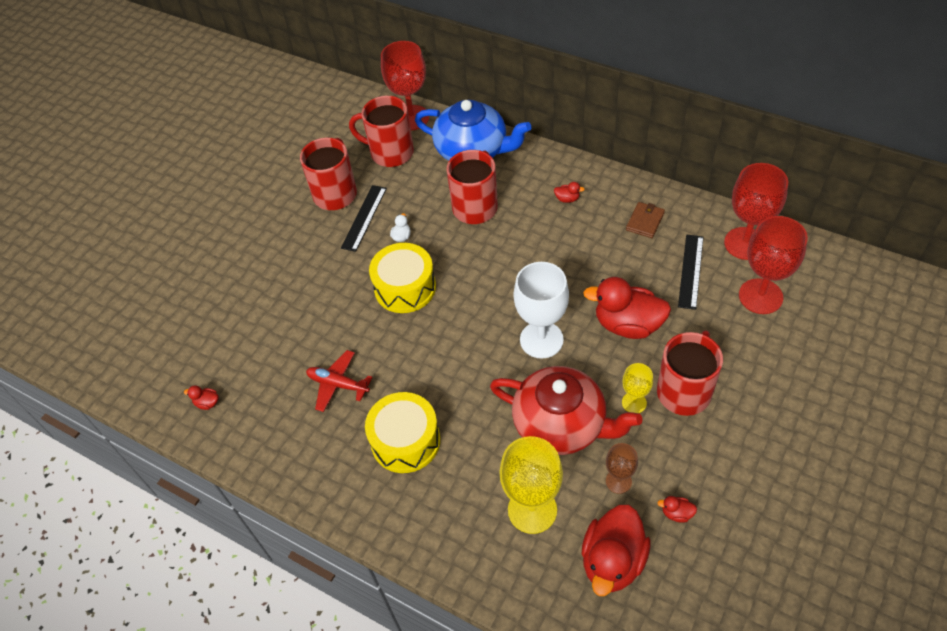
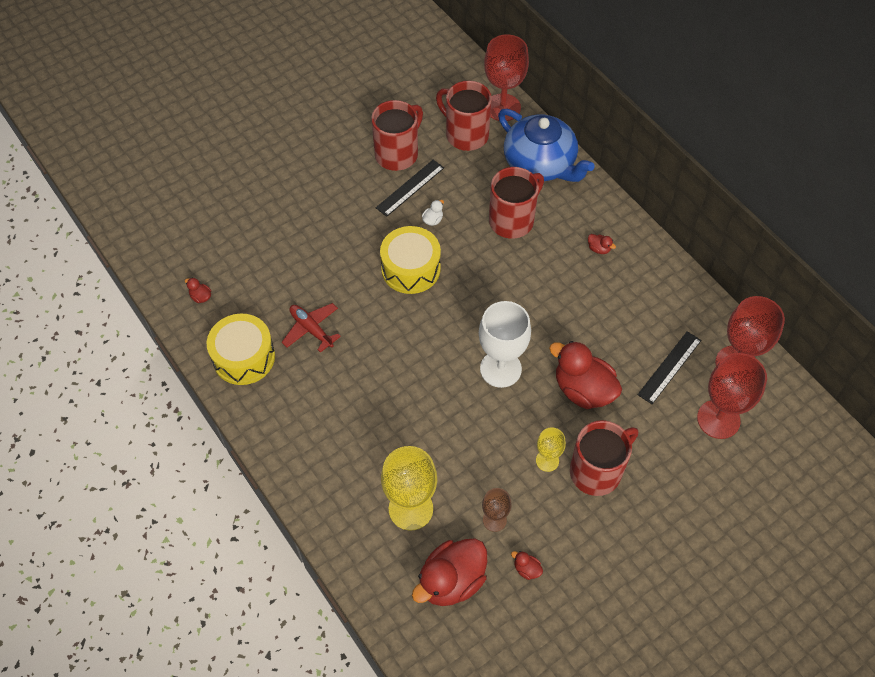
camera: 20 degrees right, 5 degrees up
(405, 441) = (340, 403): yellow drum -> yellow drum (244, 357)
(561, 424) = (475, 450): red teapot -> none
(645, 221) = (656, 302): brown wallet -> none

